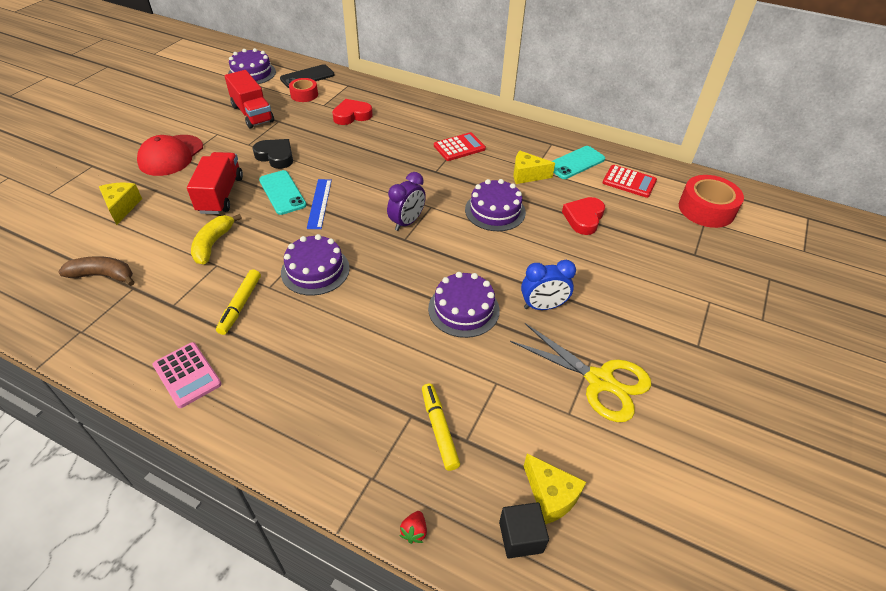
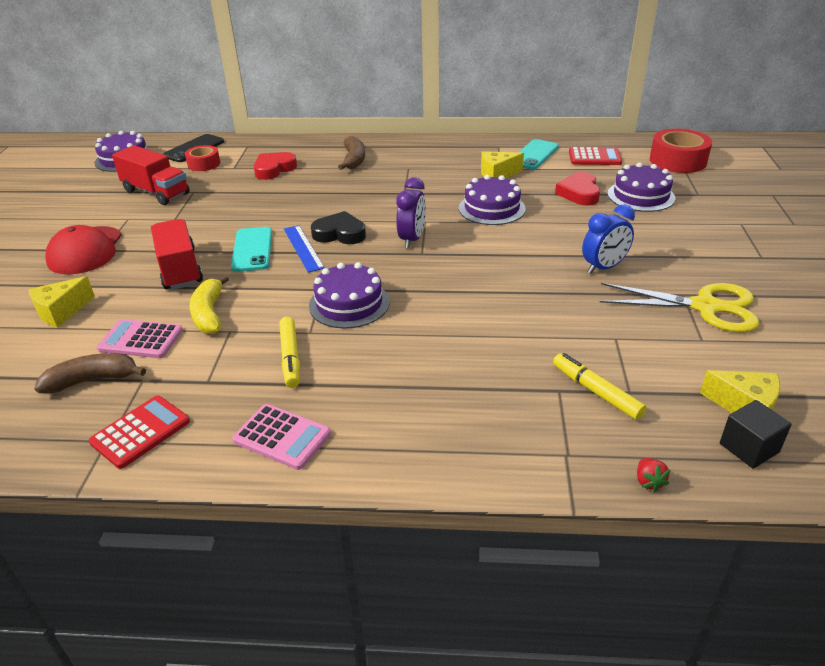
camera: 20 degrees left, 10 degrees down
(122, 207) = (61, 312): yellow cheese -> yellow cheese turned 105 degrees counterclockwise
(155, 251) = (141, 340): none -> pink calculator
(276, 156) = (217, 221): black heart -> black heart (340, 234)
(282, 192) = (252, 249): turquoise phone -> turquoise phone turned 45 degrees clockwise
(420, 124) = (354, 160): none -> brown banana
(459, 147) = (411, 169): red calculator -> red calculator (140, 432)
(463, 309) = (532, 291): purple cake -> purple cake (641, 196)

